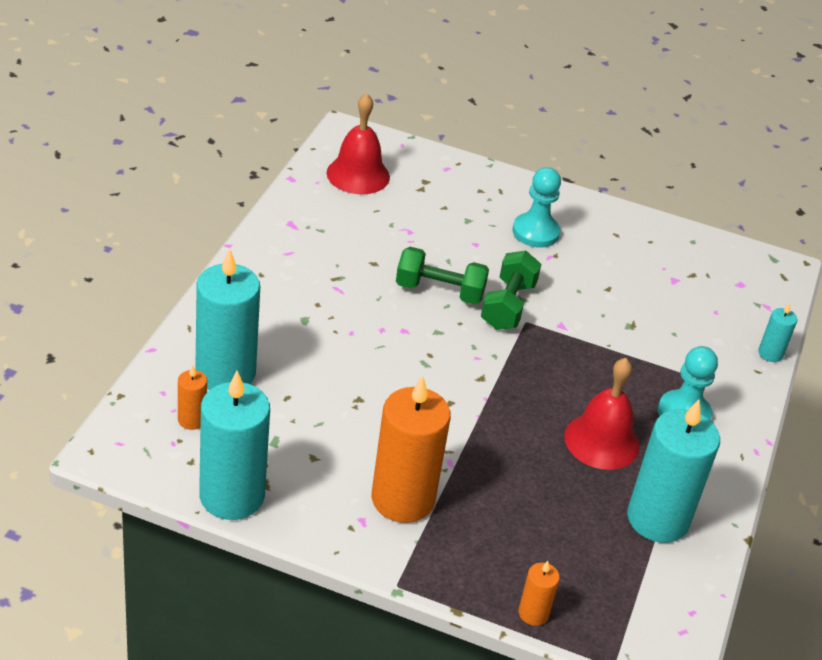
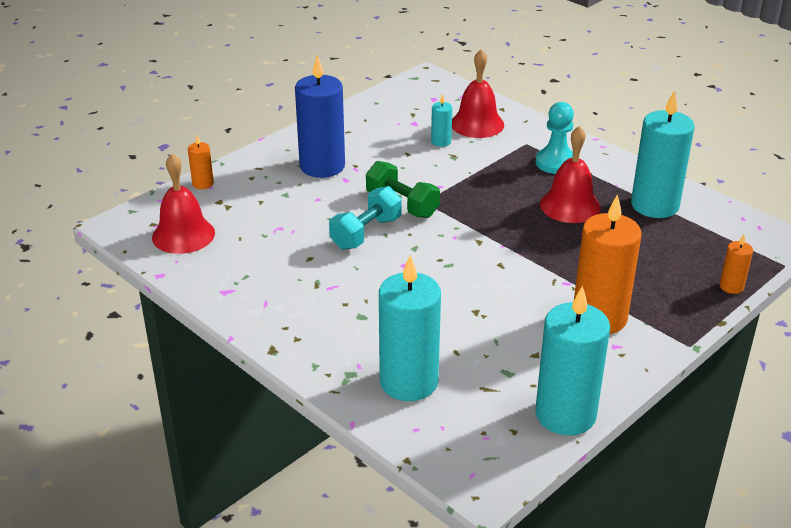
camera: 60 degrees left, 5 degrees down
(192, 420) = (460, 418): orange candle -> orange candle (203, 184)
(439, 291) = (366, 233): green dumbbell -> turquoise dumbbell
(535, 232) = (322, 166): turquoise pawn -> blue candle
(714, 331) = (477, 124): none -> red bell
(770, 353) = (511, 110): turquoise candle -> turquoise candle (441, 141)

